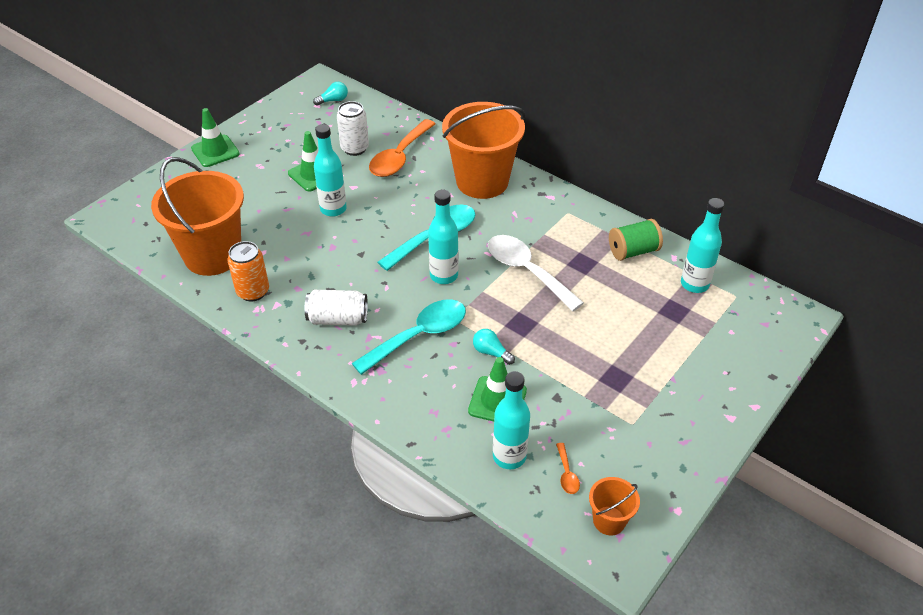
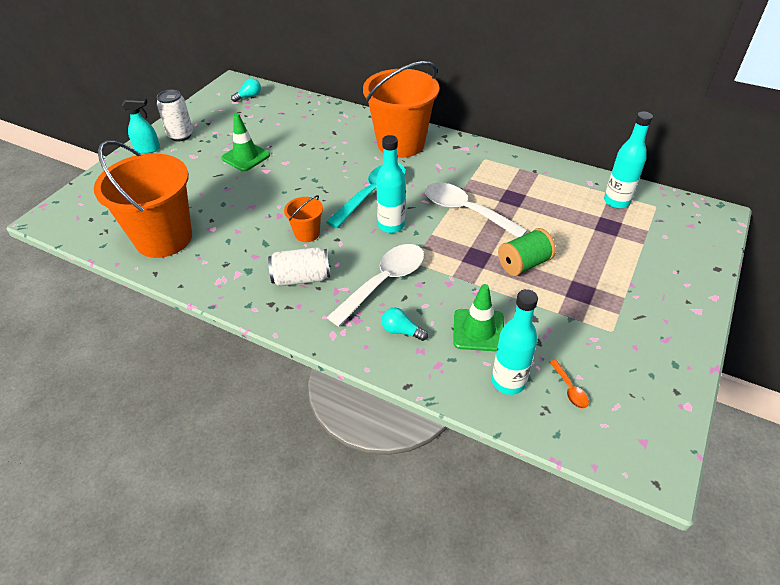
camera: 10 degrees left, 0 degrees up
(215, 151) = (148, 149): green traffic cone -> turquoise spray bottle
(253, 292) = (211, 265): orange can -> none
(333, 209) = (271, 183): turquoise bottle -> none
(355, 148) = (278, 131): white can -> white can (181, 135)
(399, 157) = (321, 133): orange spoon -> none
(419, 336) = (384, 282): turquoise spoon -> white spoon
(491, 352) = (457, 286): turquoise light bulb -> turquoise light bulb (401, 331)
(609, 520) = (628, 428): orange bucket -> orange bucket (307, 233)
(633, 251) = (553, 182): green spool -> green spool (524, 264)

